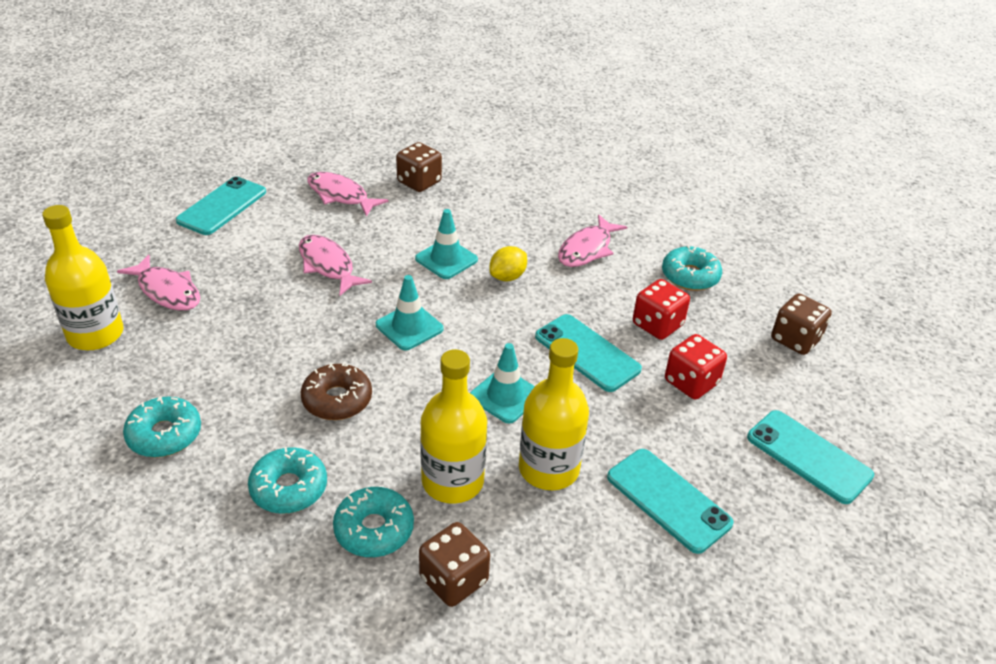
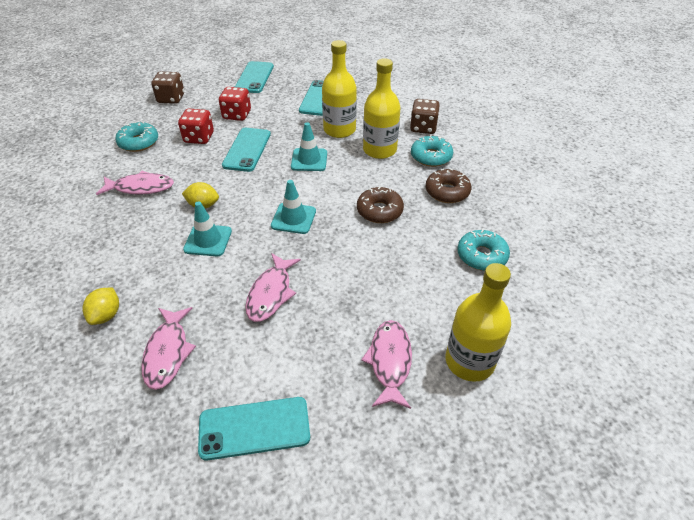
camera: 125 degrees left, 5 degrees up
(289, 488) = (447, 192): turquoise donut -> brown donut
(419, 182) = (106, 315): brown dice -> yellow lemon

